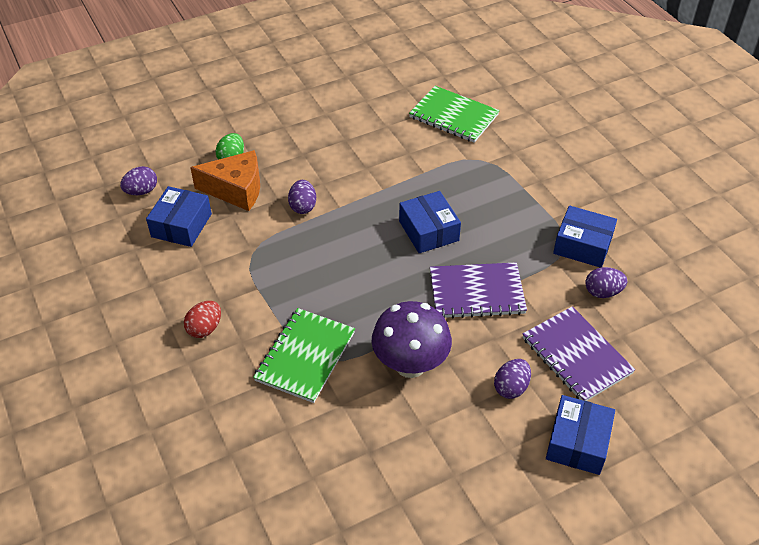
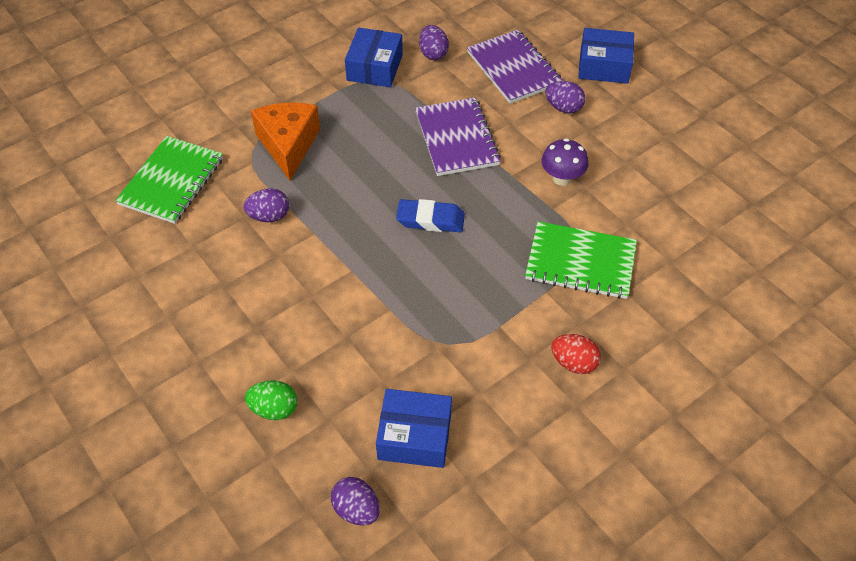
camera: 100 degrees left, 5 degrees up
(236, 190) = (337, 388): orange cheese -> orange cheese (288, 145)
(303, 206) = (357, 307): purple egg -> purple egg (269, 216)
(380, 260) = (430, 220): none -> blue eraser
(410, 364) = (562, 178): purple mushroom -> purple mushroom, size x0.60
(428, 231) = (377, 184): blue box -> none
(576, 356) = (513, 69): purple notebook -> purple notebook turned 75 degrees counterclockwise

